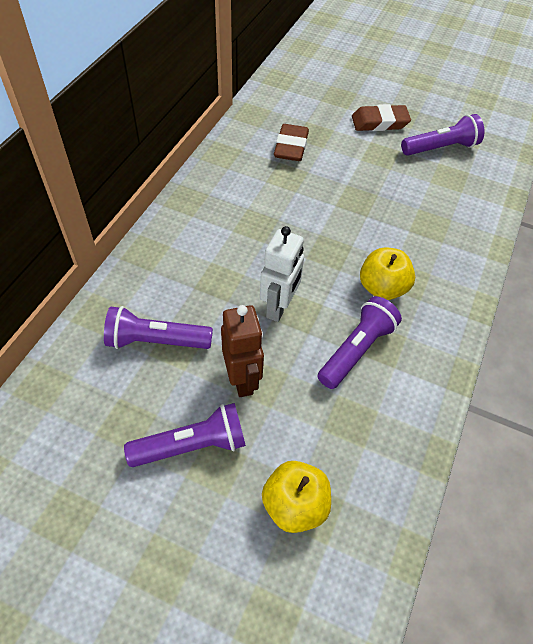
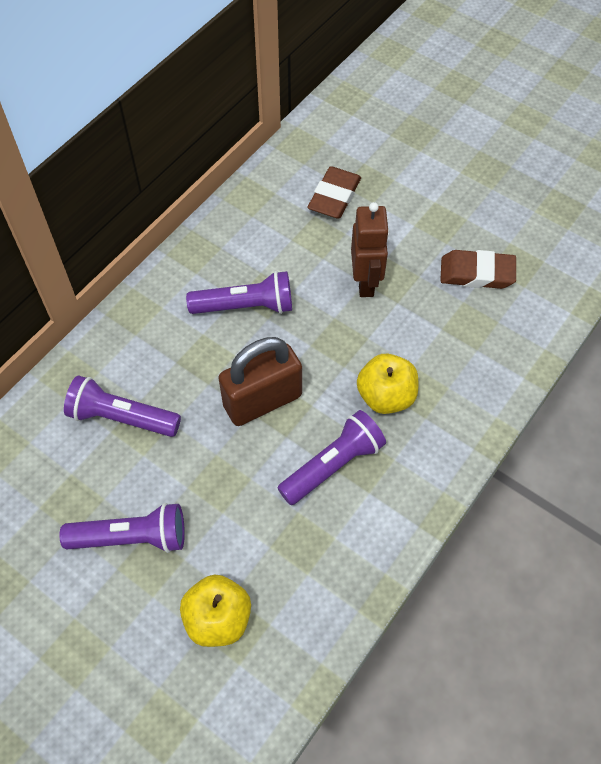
camera: 15 degrees right, 5 degrees up
(242, 379) = (201, 476): brown robot -> brown robot (366, 282)
(279, 307) = (262, 401): white robot -> brown padlock
(379, 122) = (454, 176): brown eraser -> brown eraser (476, 273)
(440, 148) = (519, 222): purple flashlight -> purple flashlight (245, 306)

